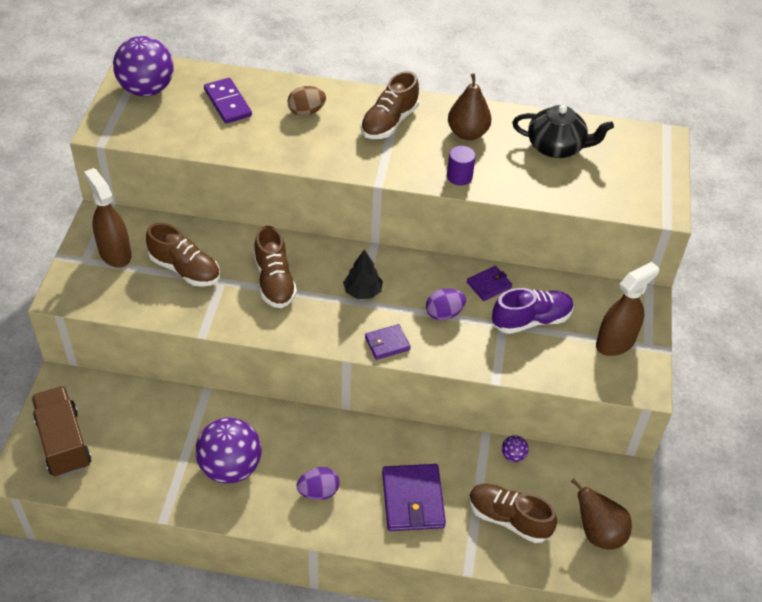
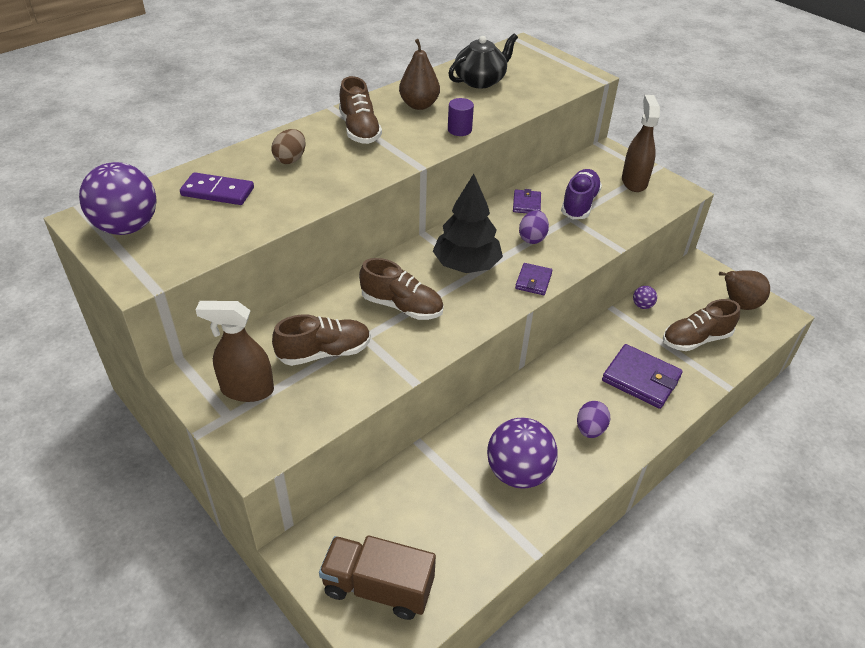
camera: 50 degrees left, 5 degrees down
(362, 291) = (466, 265): black tree -> black tree, size x1.76

